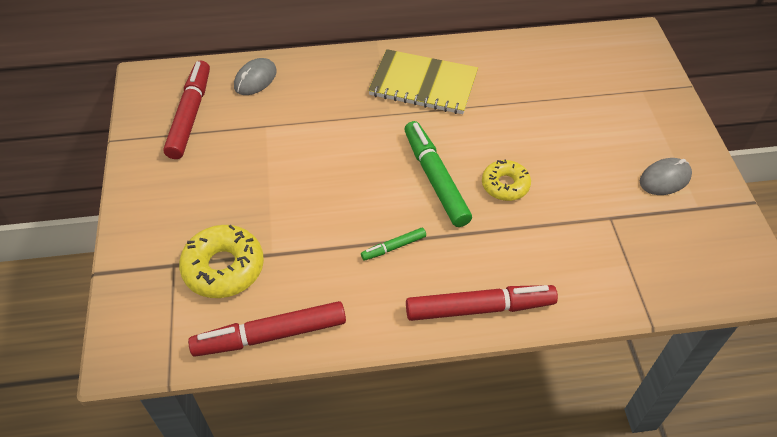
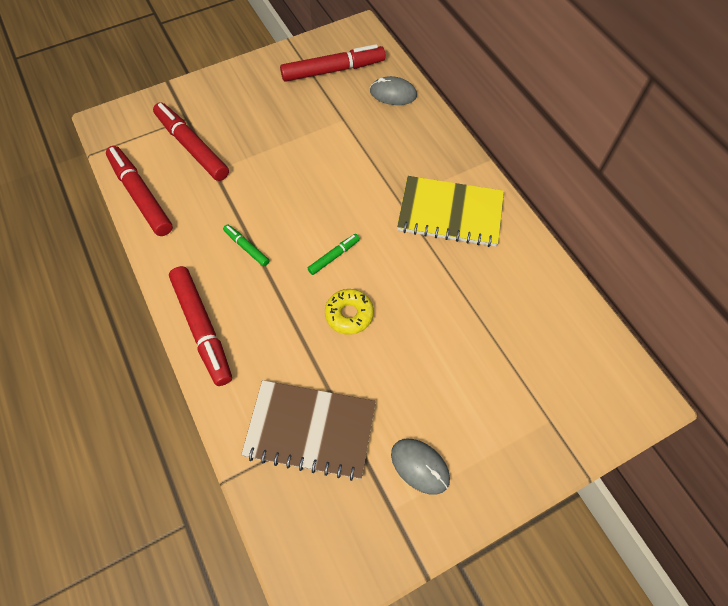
camera: 70 degrees right, 10 degrees up
(223, 268) = (192, 147): yellow donut -> red marker
(423, 84) = (450, 213): yellow notebook -> yellow notebook turned 75 degrees counterclockwise
(435, 179) = (334, 256): green marker -> green marker, size x0.49
(615, 244) = (310, 430): none -> brown notebook

